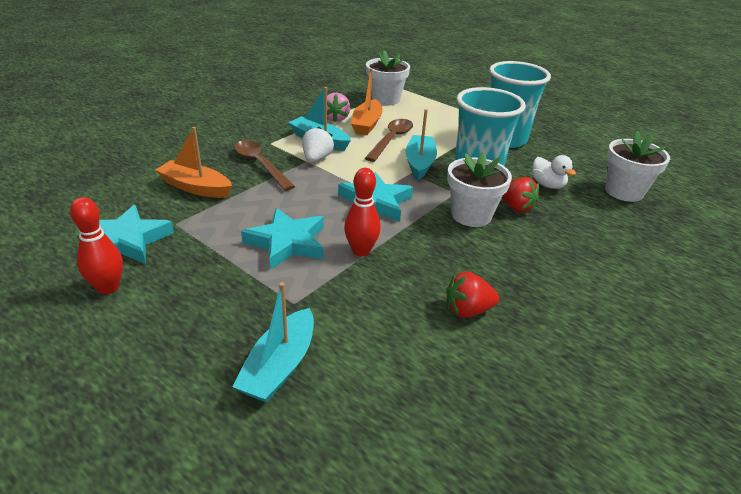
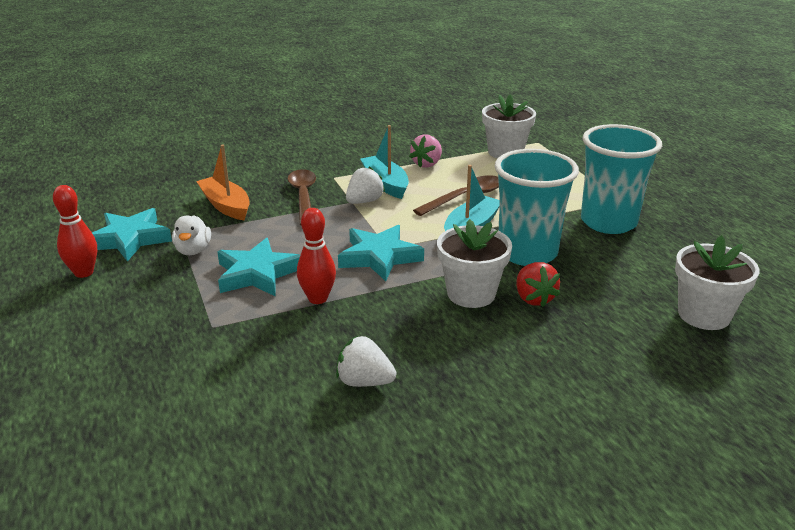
camera: 30 degrees right, 5 degrees down
(280, 366) = (151, 373): turquoise boat -> none
(367, 124) = (455, 176): orange boat -> none
(467, 310) = (364, 382): red strawberry -> white strawberry
(547, 185) = (604, 284): white duck -> white duck (193, 250)

